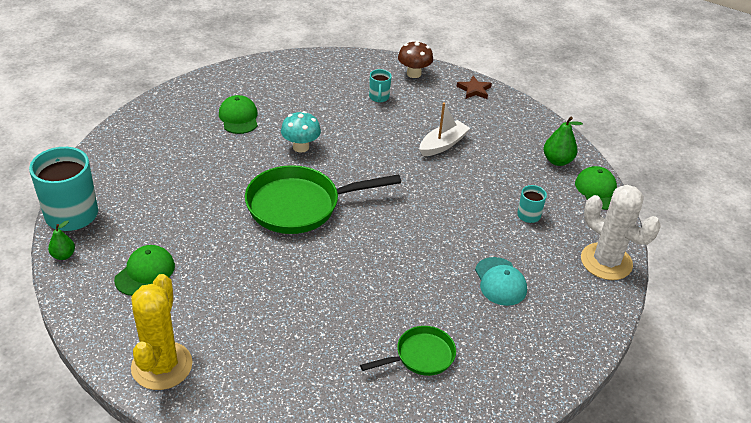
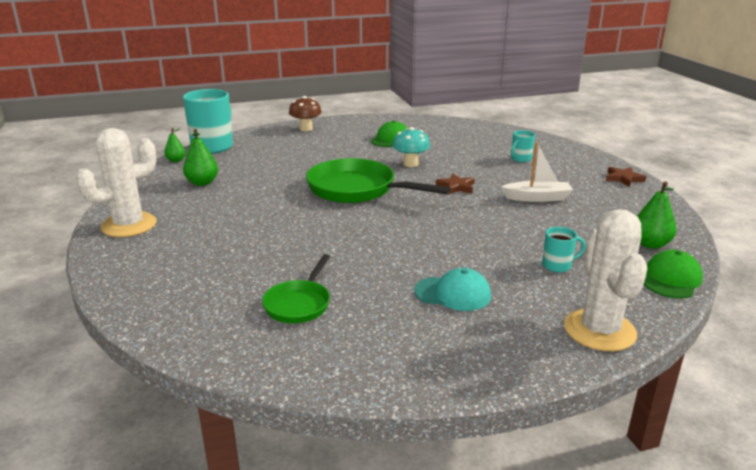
camera: 45 degrees right, 15 degrees down
(145, 272) = (202, 183): green cap -> green pear
(162, 366) = (129, 225): yellow cactus -> white cactus
(372, 160) = (456, 187): none -> brown star
(414, 73) = (575, 156): brown mushroom -> brown mushroom (306, 129)
(421, 356) = (299, 304): green pan -> green pan turned 90 degrees clockwise
(500, 281) = (453, 293): turquoise cap -> turquoise cap turned 105 degrees counterclockwise

